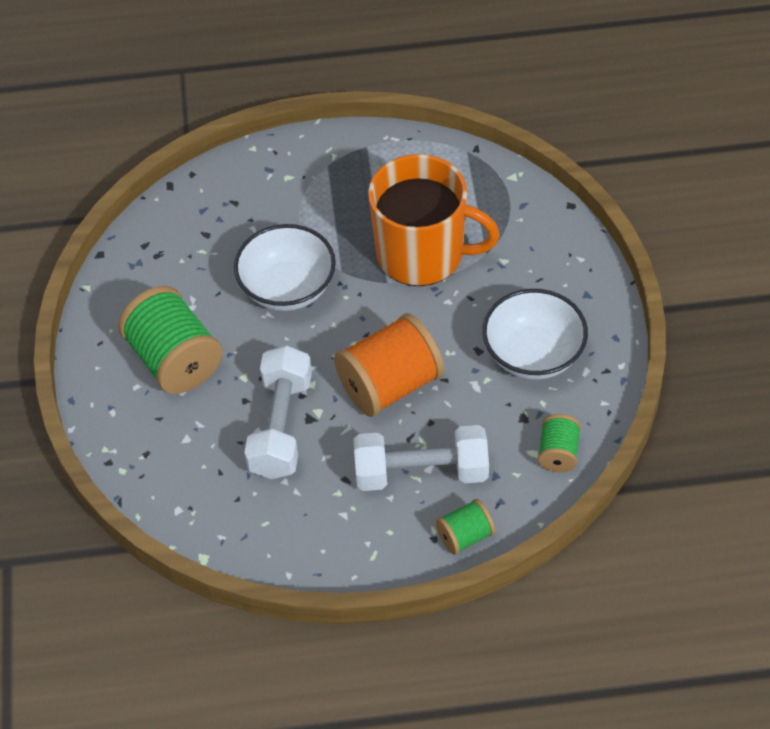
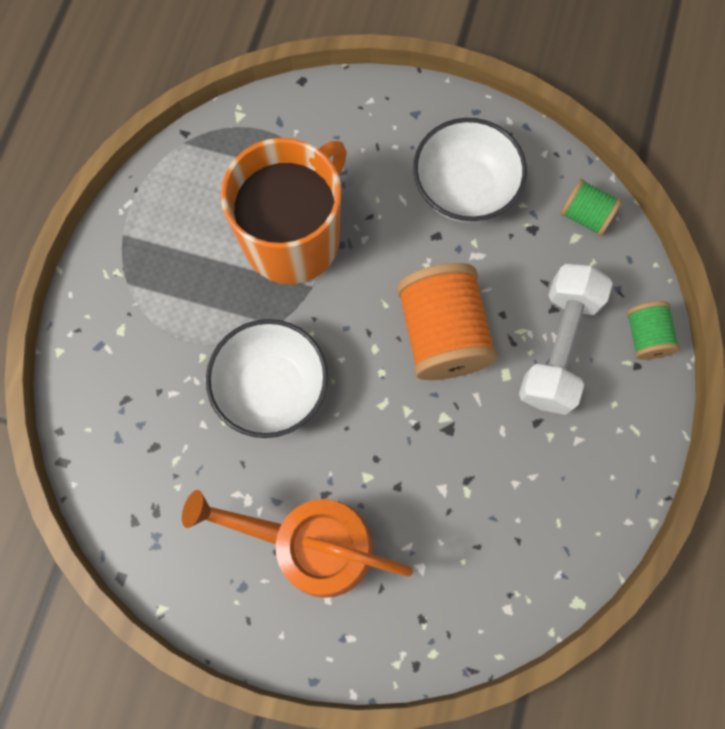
camera: 70 degrees left, 20 degrees up
(174, 360) = (311, 544): green spool -> orange watering can
(281, 426) = (447, 462): white dumbbell -> none

